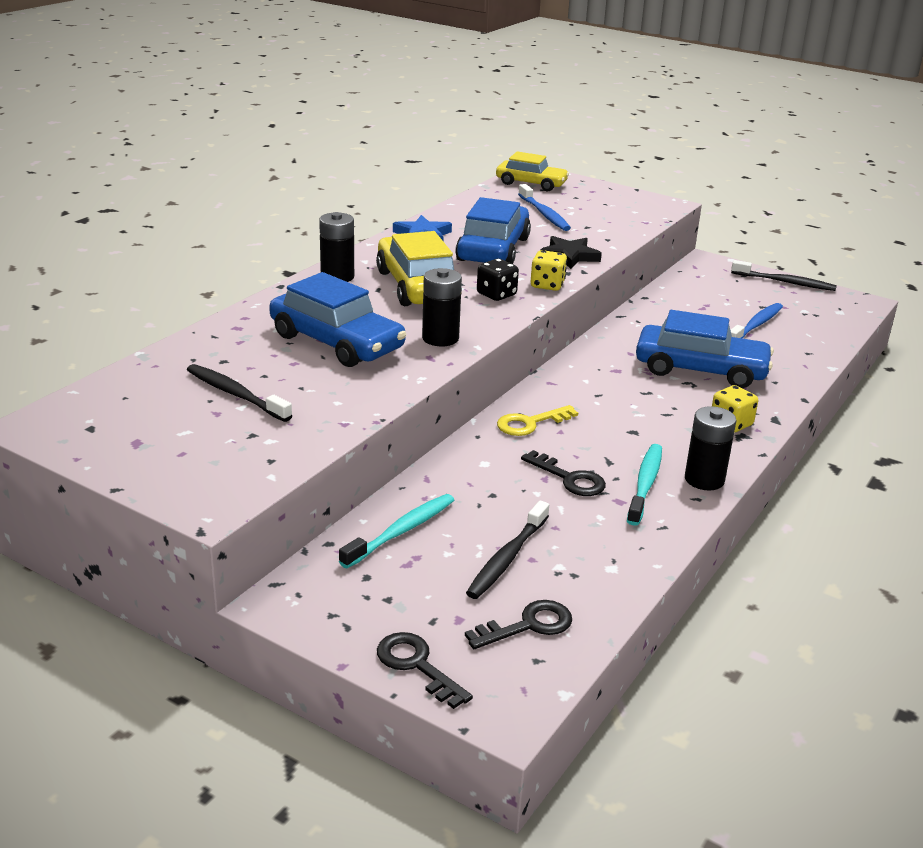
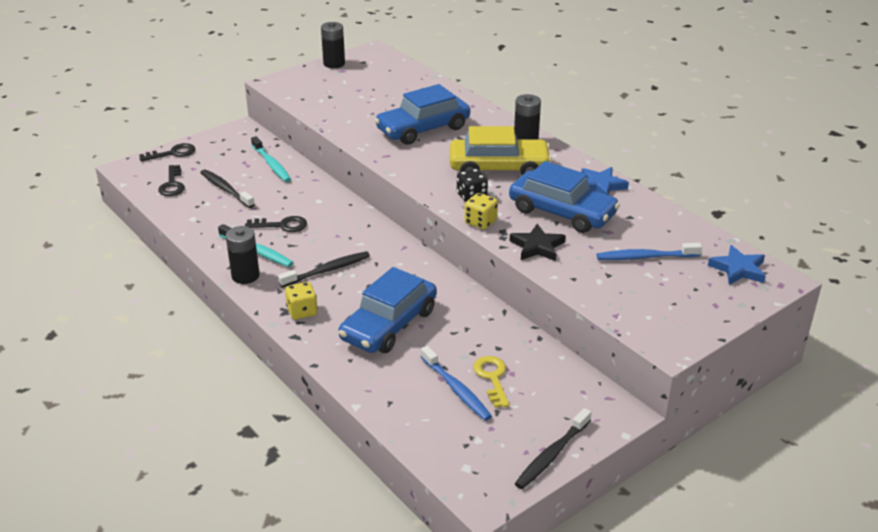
camera: 110 degrees right, 5 degrees up
(235, 394) = (375, 95): black toothbrush -> black toothbrush (327, 270)
(440, 338) = (410, 163): black battery -> black battery (334, 64)
(530, 423) = (353, 226): yellow key -> yellow key (492, 378)
(531, 183) = (738, 269): yellow car -> blue star
(569, 479) = (282, 225): black key -> black key turned 150 degrees counterclockwise

